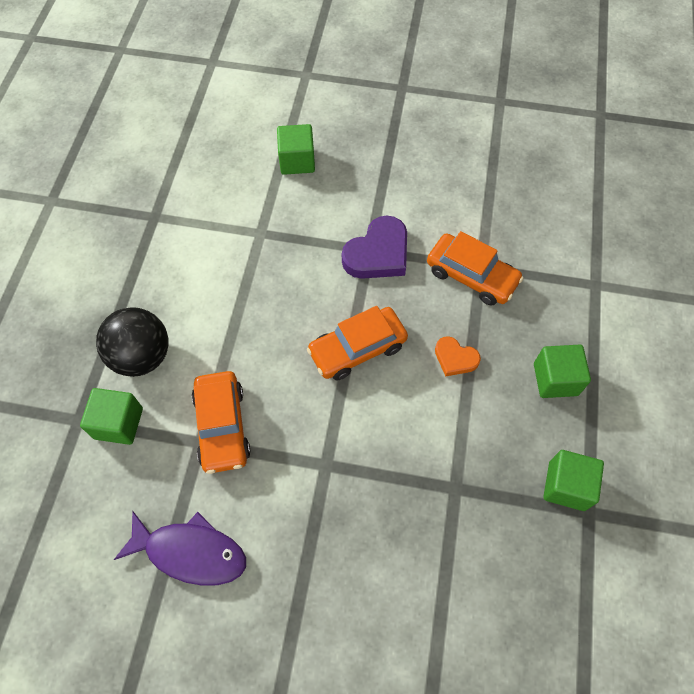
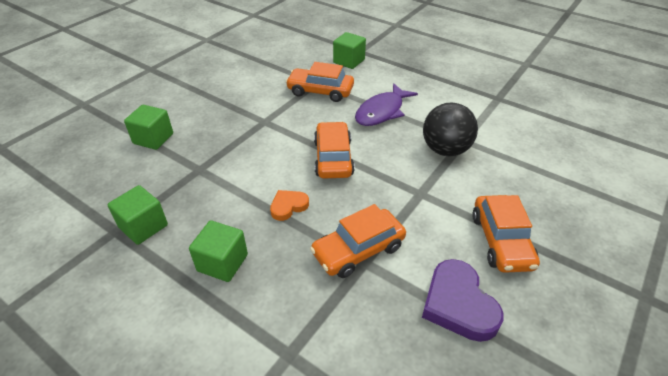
camera: 115 degrees right, 20 degrees down
(142, 356) = (386, 75): black ball -> black ball (445, 150)
(190, 552) = (260, 68): purple fish -> purple fish (382, 111)
(297, 161) = (538, 179): green cube -> green cube (153, 139)
(378, 253) = (413, 197): purple heart -> purple heart (458, 304)
(396, 176) = (501, 241): none -> orange car

